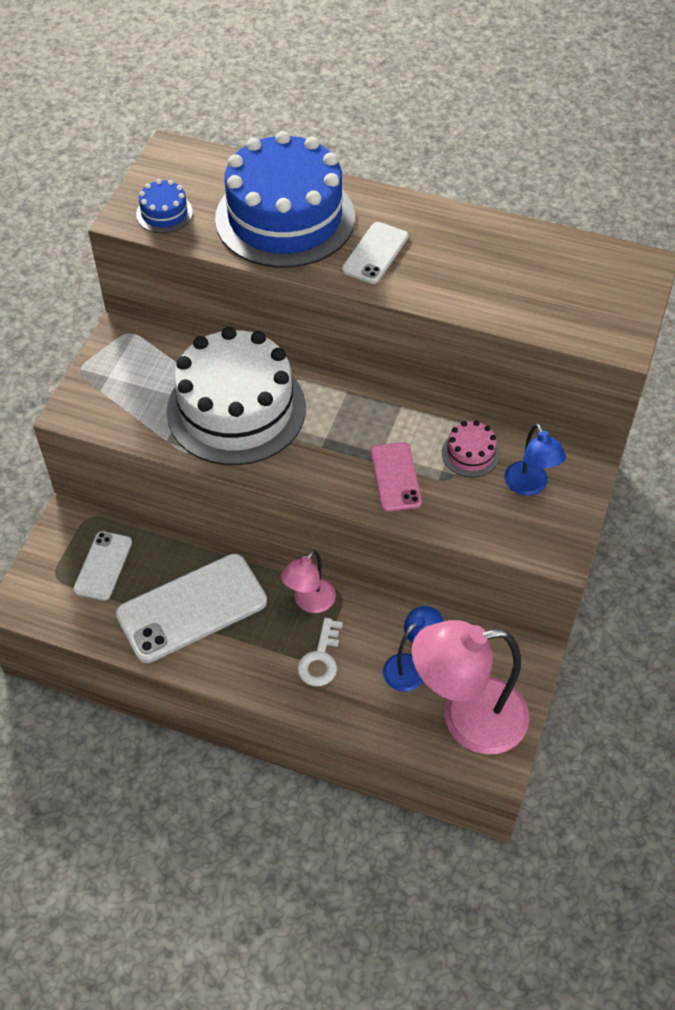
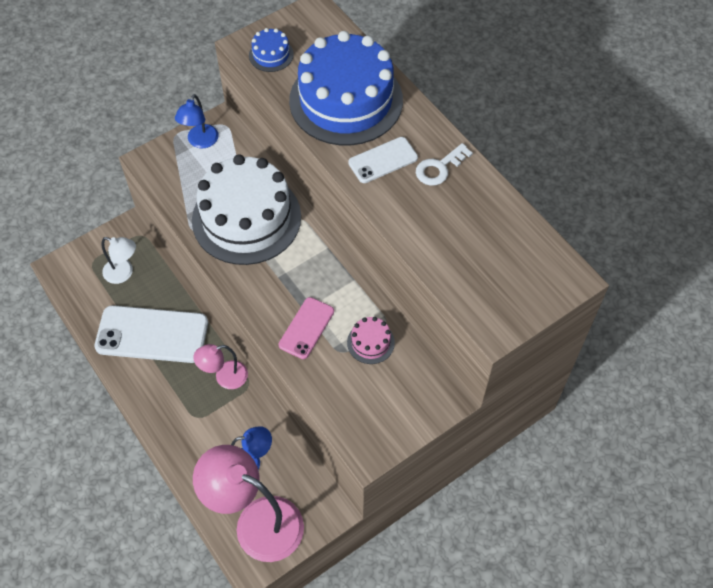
camera: 35 degrees right, 5 degrees up
(103, 566) = (124, 273): white phone -> white lamp
(320, 659) = (200, 419): white key -> white key (439, 168)
(529, 486) = (390, 391): blue lamp -> blue lamp (200, 142)

